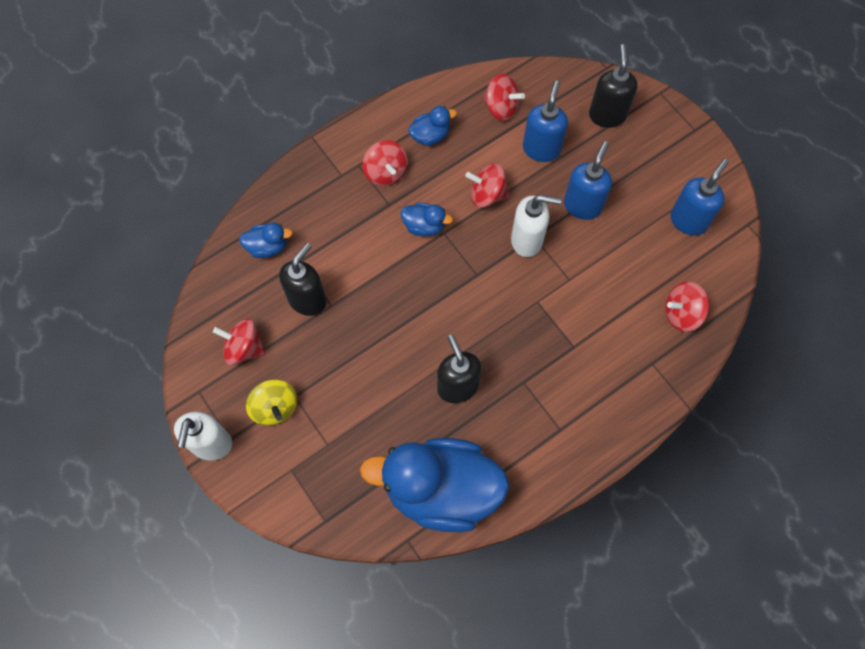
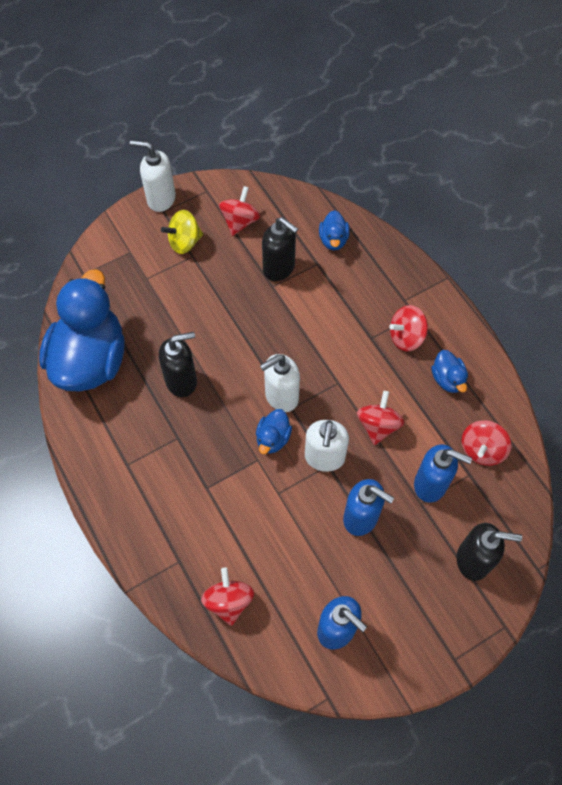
camera: 95 degrees right, 5 degrees down
(424, 226) = (346, 366): blue duck -> blue duck (273, 438)
(465, 285) = (281, 397): none -> white soap dispenser

